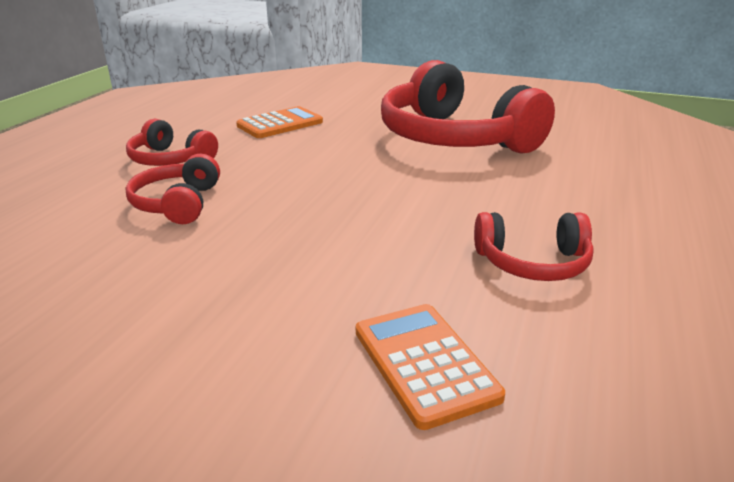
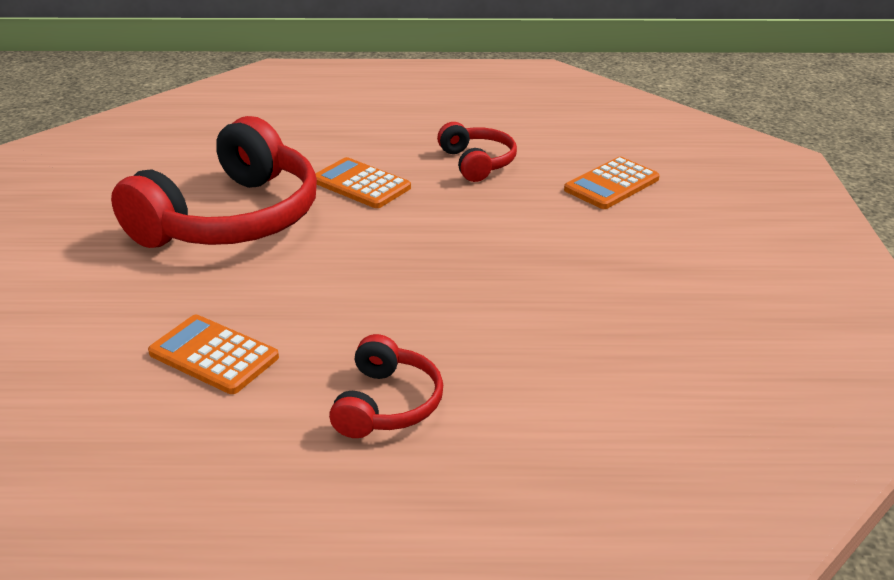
camera: 110 degrees left, 5 degrees up
(178, 203) = (496, 346): red headphones -> none
(496, 189) = (361, 184): none -> orange calculator

